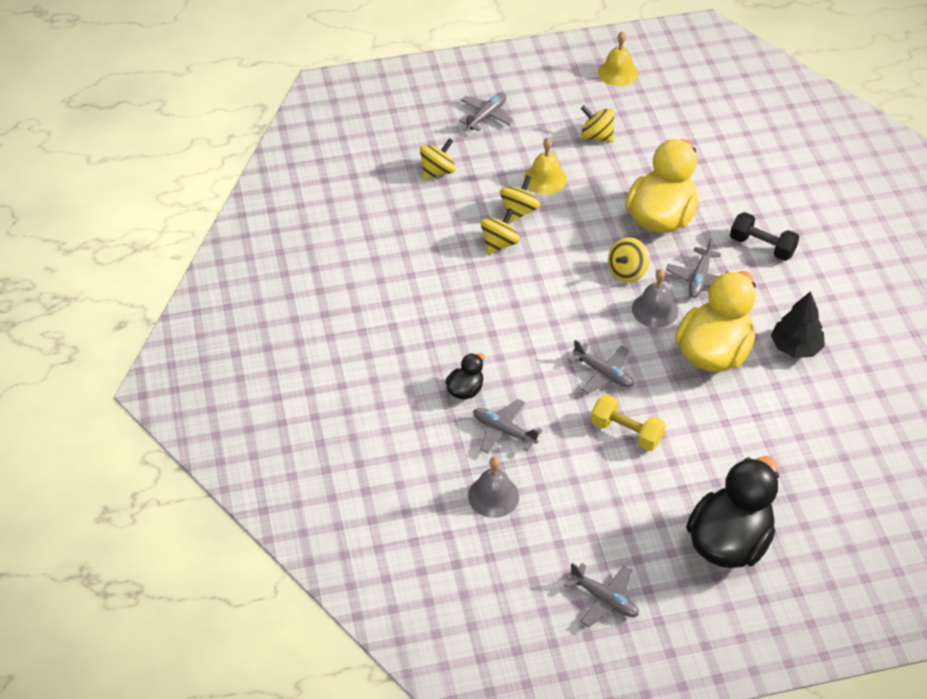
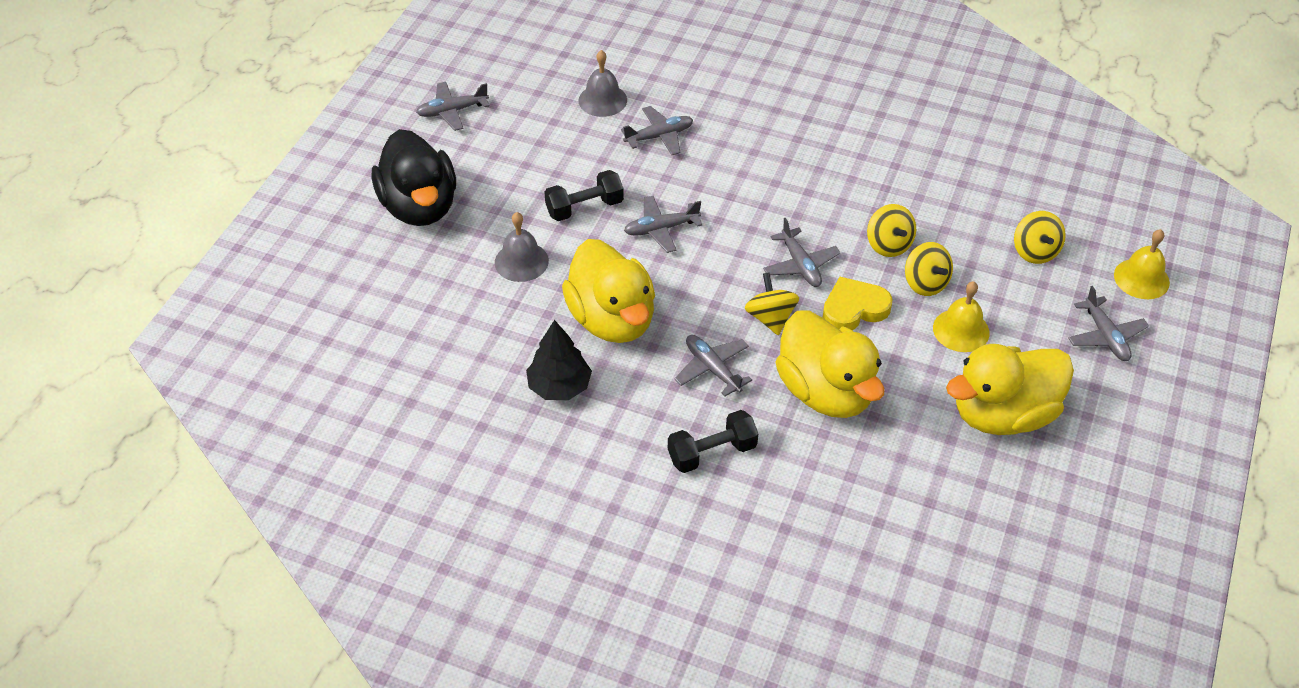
camera: 125 degrees right, 0 degrees up
(465, 390) = (725, 135): black duck -> none
(563, 279) = (800, 265): none -> grey plane
(577, 235) = (854, 309): none -> yellow heart
(596, 136) = (1002, 414): yellow spinning top -> yellow duck
(618, 73) = (1114, 507): yellow bell -> yellow bell (1141, 278)
(626, 432) = (584, 208): yellow dumbbell -> black dumbbell
(655, 310) = (703, 309): grey bell -> grey bell (521, 261)

